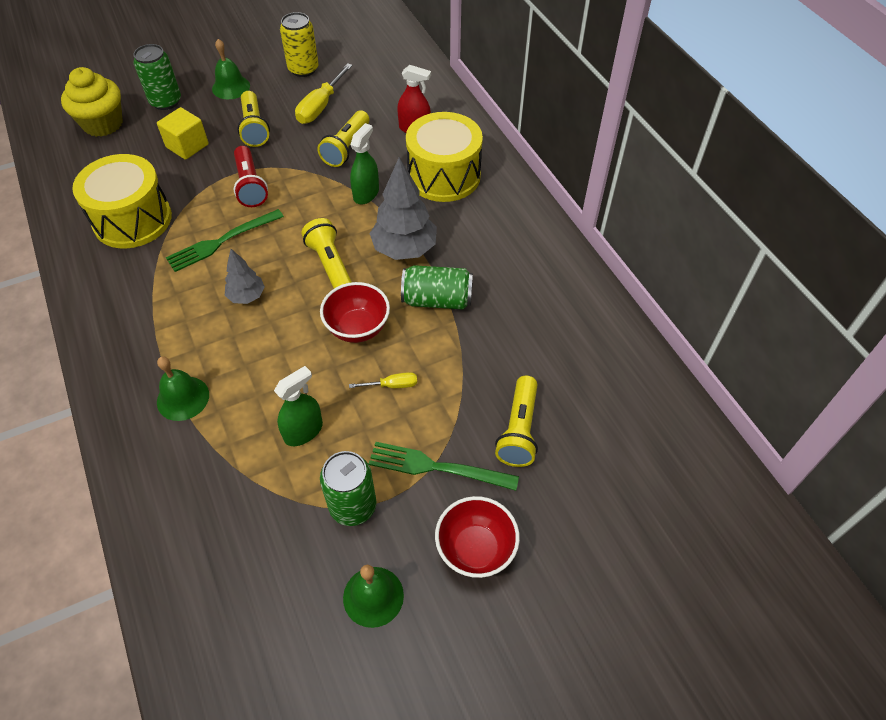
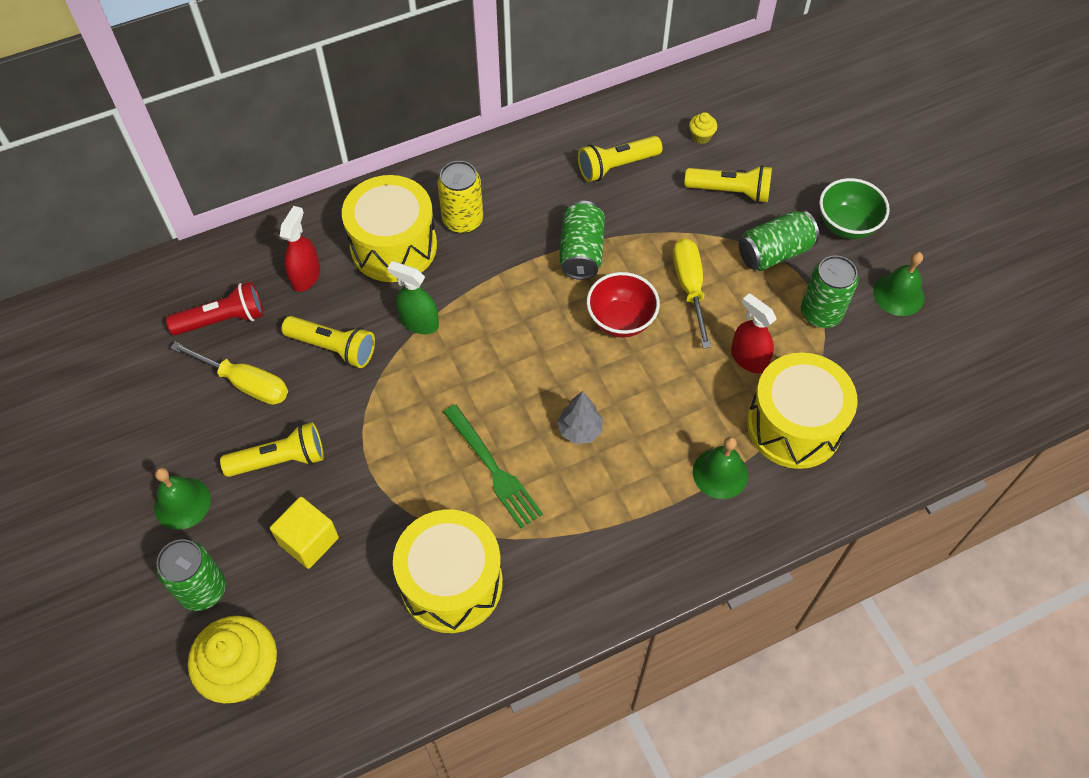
camera: 90 degrees left, 5 degrees up
(220, 465) = (794, 425): none -> yellow drum
(250, 185) = (396, 450): red flashlight -> red flashlight (223, 319)
(303, 69) = (156, 412): yellow can -> yellow can (463, 220)
(303, 431) = (748, 358): green spray bottle -> red spray bottle
(330, 265) = (533, 351): yellow flashlight -> yellow flashlight (616, 166)
(392, 385) = (690, 288): yellow screwdriver -> yellow screwdriver, size x1.88
(404, 249) = (510, 282): grey tree -> none
(435, 467) = (774, 252): green fork -> green can
(475, 549) = (846, 225): red bowl -> green bowl
(596, 407) = (701, 136): none -> yellow cupcake

